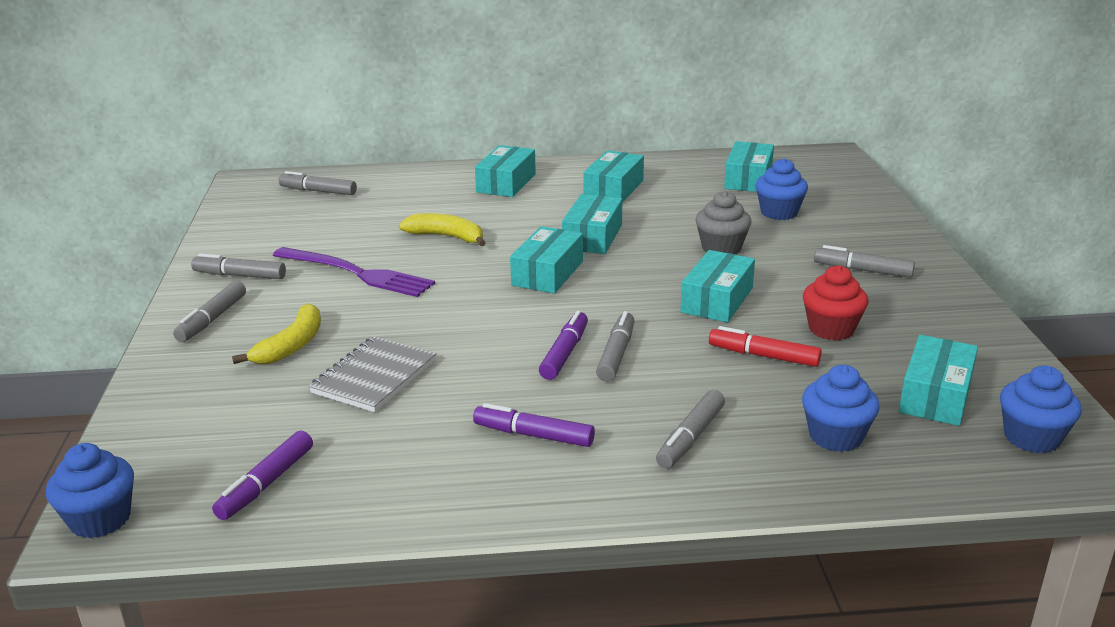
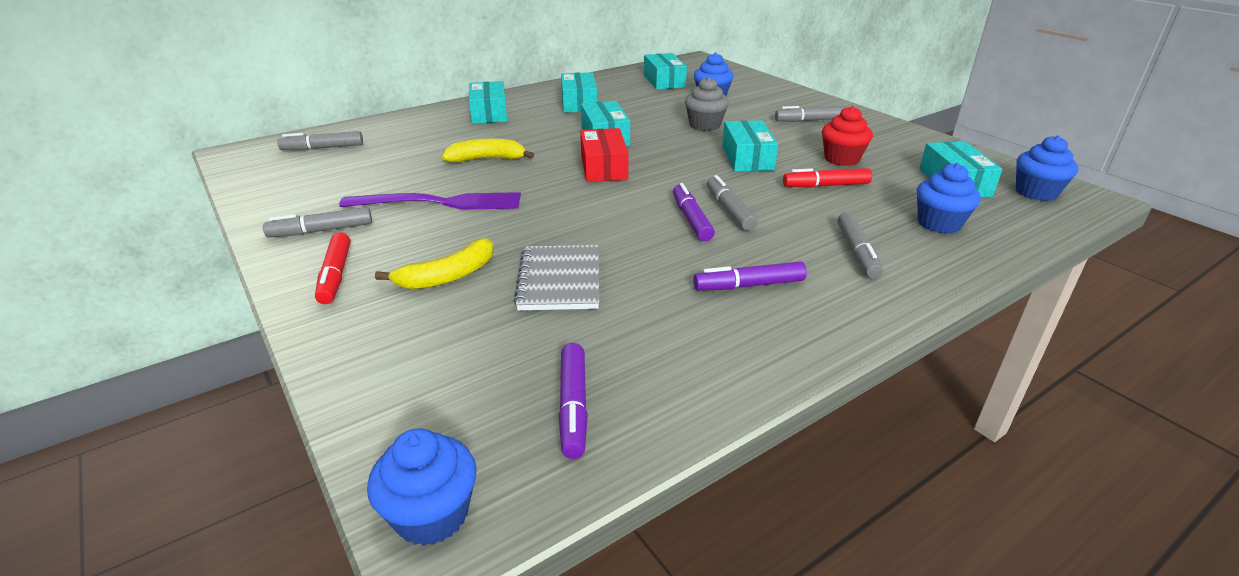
camera: 30 degrees left, 5 degrees up
(212, 319) = (335, 275): grey marker -> red marker
(291, 345) = (448, 276): yellow banana -> yellow banana turned 60 degrees clockwise
(547, 273) = (603, 167): turquoise box -> red box

